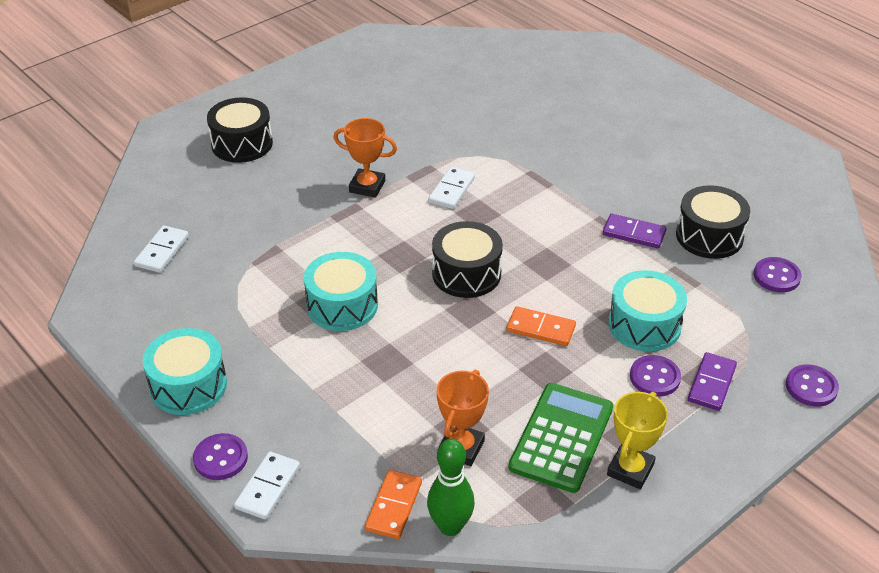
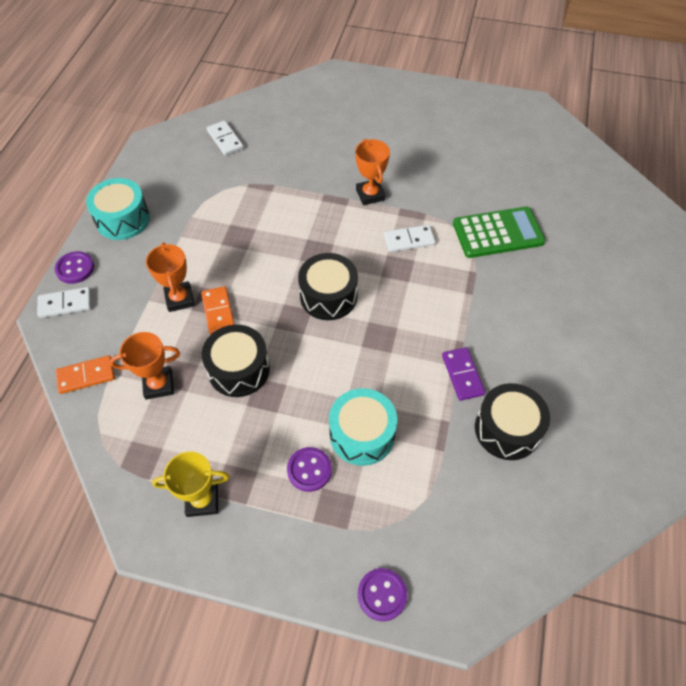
camera: 55 degrees right, 15 degrees up
(162, 251) = (225, 140): white domino -> white domino turned 75 degrees clockwise
(242, 144) = (354, 113): black drum -> black drum (238, 369)
(342, 305) = (244, 249): turquoise drum -> none
(360, 384) = (180, 299): none -> orange trophy
(450, 526) = (86, 416): green bowling pin -> none
(541, 328) = (306, 369): orange domino -> orange domino (218, 311)
(561, 437) = (206, 439): green calculator -> green calculator (498, 233)
(711, 383) = (331, 514): purple domino -> none
(776, 276) = (500, 505): purple button -> none

